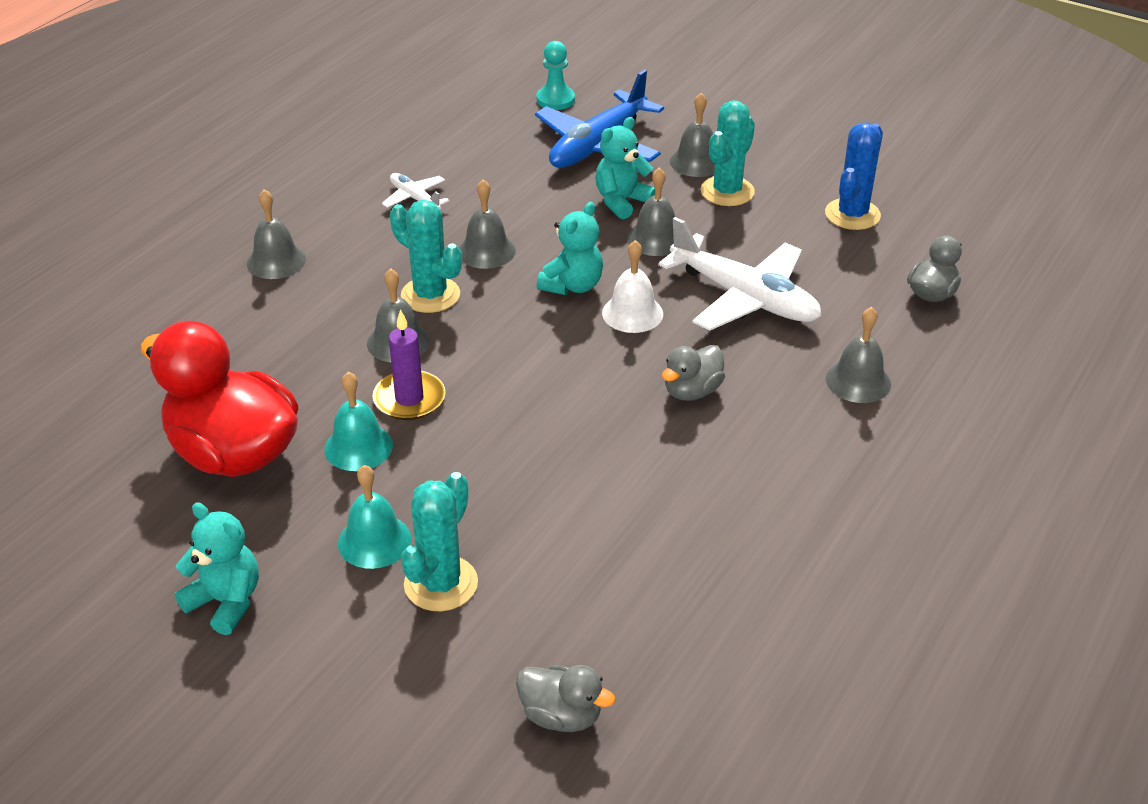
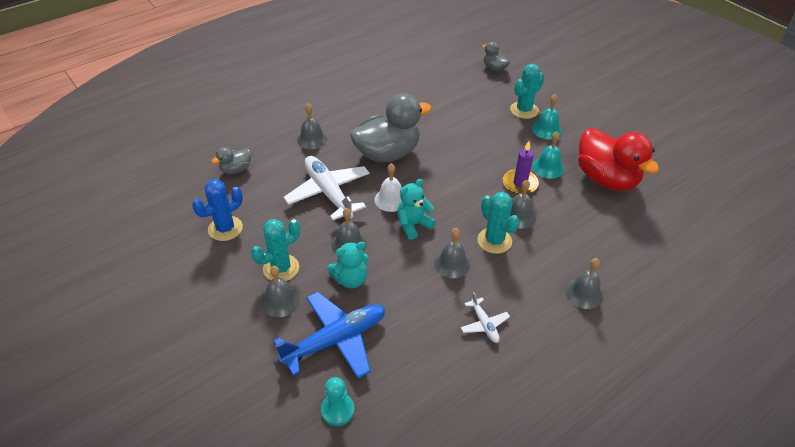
camera: 160 degrees left, 5 degrees up
(226, 601) = (607, 123): turquoise teddy bear -> none
(692, 391) = (387, 153): grey duck -> grey duck, size x2.13

